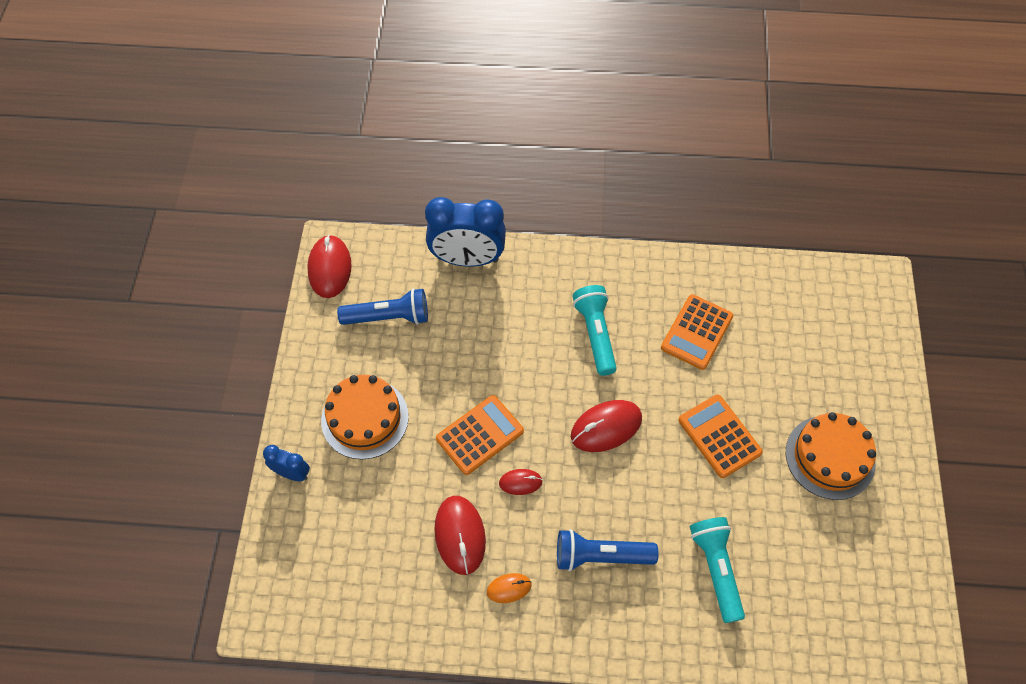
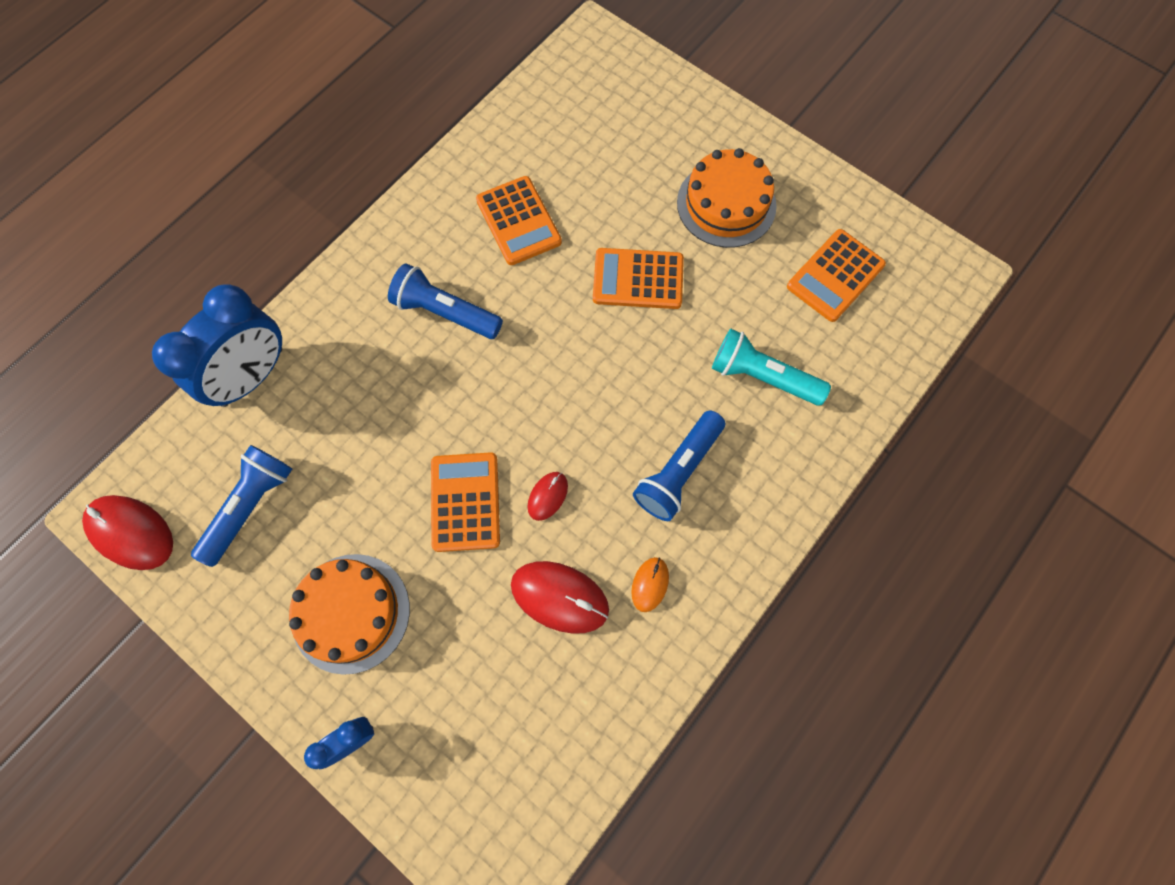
camera: 55 degrees left, 10 degrees up
(595, 334) = (445, 312): turquoise flashlight -> blue flashlight
(606, 427) = (551, 373): red mouse -> none
(840, 572) = (835, 276): none -> orange calculator

